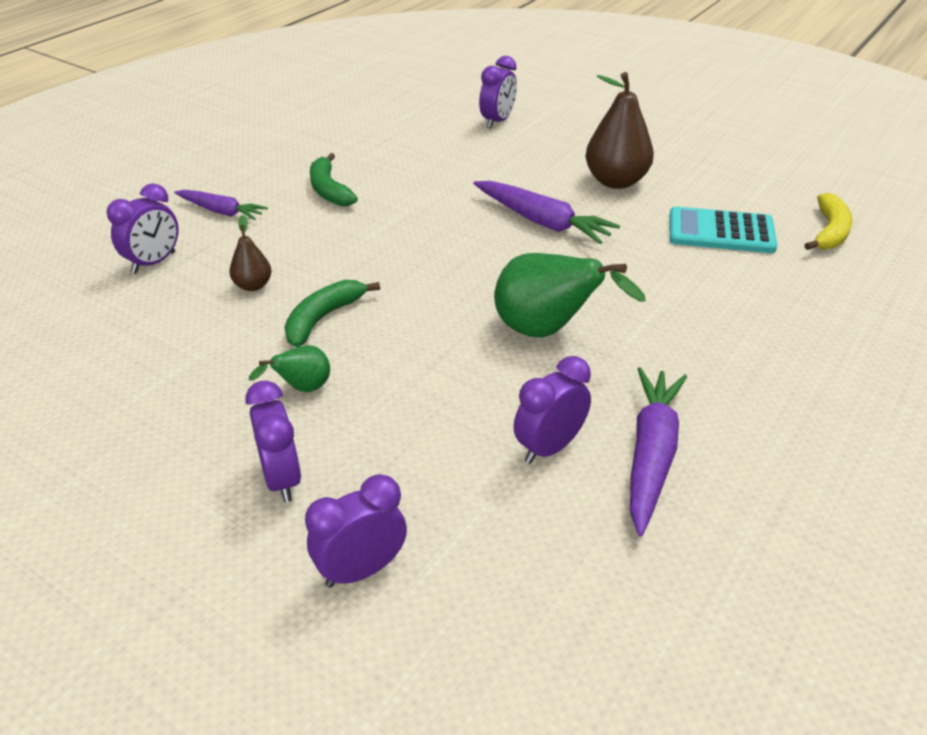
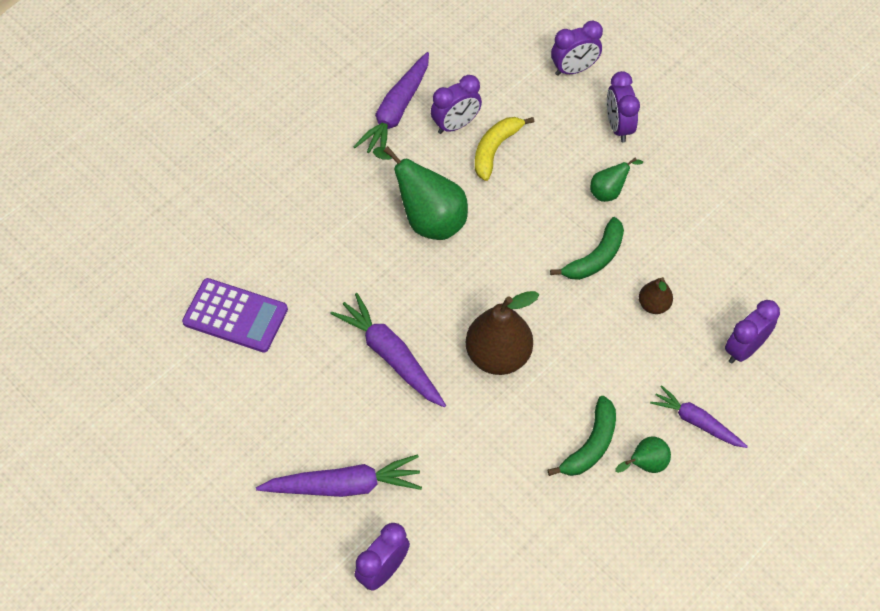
camera: 170 degrees left, 20 degrees up
(277, 184) = (645, 464): none -> green pear
(329, 190) = (590, 445): green banana -> green banana turned 45 degrees clockwise
(549, 152) = (344, 485): none -> purple carrot
(616, 181) = (295, 413): brown pear -> brown pear (498, 355)
(721, 232) = (235, 316): turquoise calculator -> purple calculator
(829, 232) = (140, 301): yellow banana -> yellow banana (495, 149)

